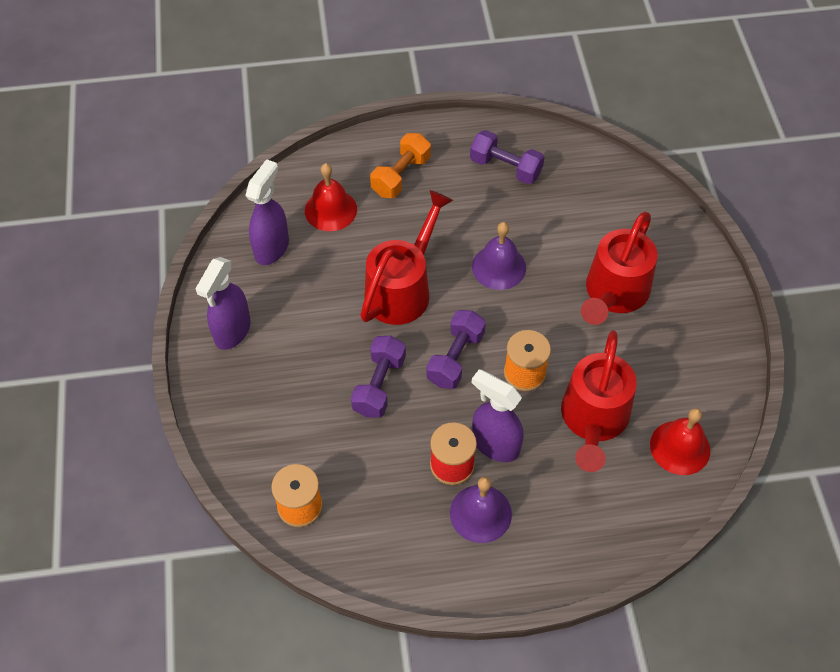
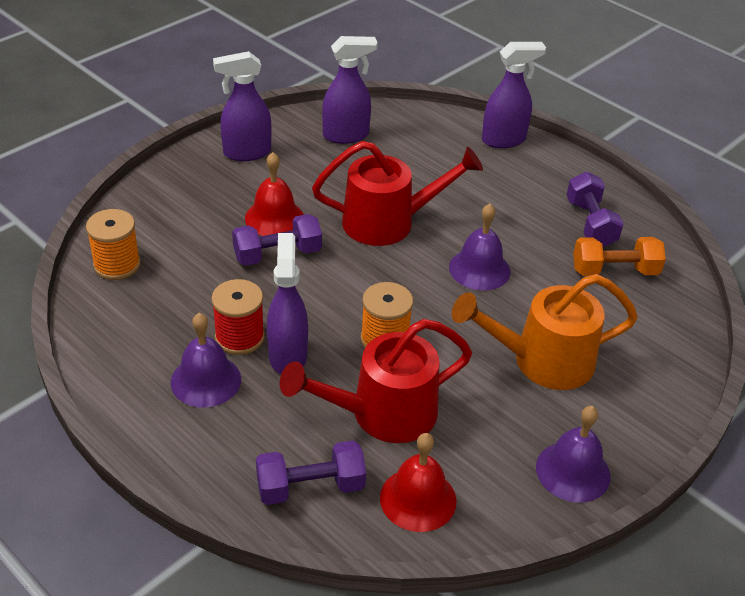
camera: 50 degrees right, 15 degrees down
(330, 210) = (419, 147): red bell -> red bell (274, 218)
(370, 150) = (504, 140): none -> purple spray bottle
(401, 176) = (501, 168): orange dumbbell -> orange dumbbell (614, 271)
(455, 358) = (353, 287): purple dumbbell -> purple dumbbell (310, 487)
(613, 295) = (541, 361): red watering can -> orange watering can
(716, 345) = (573, 471): none -> purple bell

